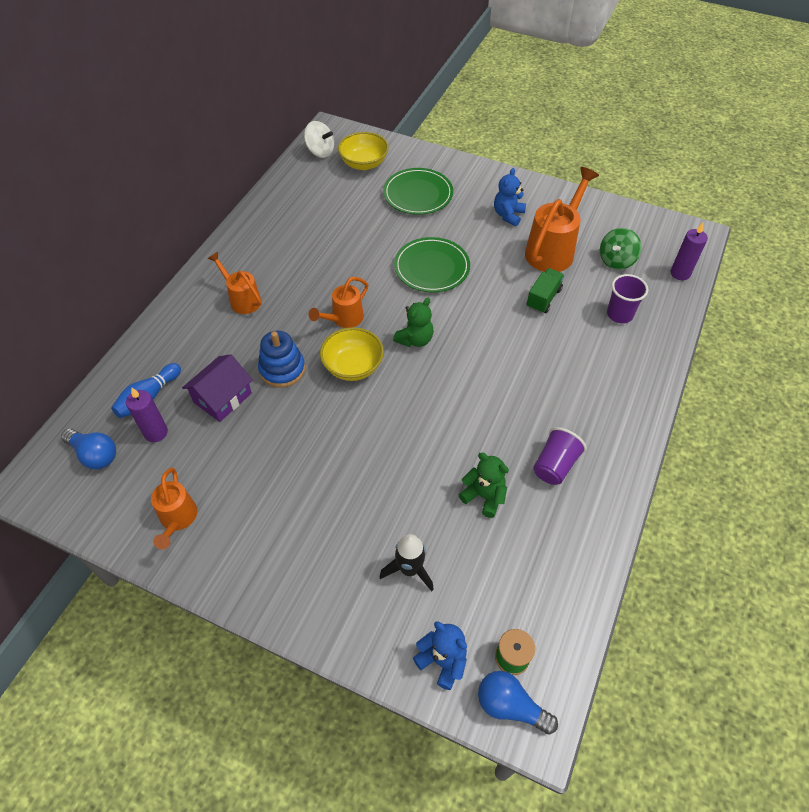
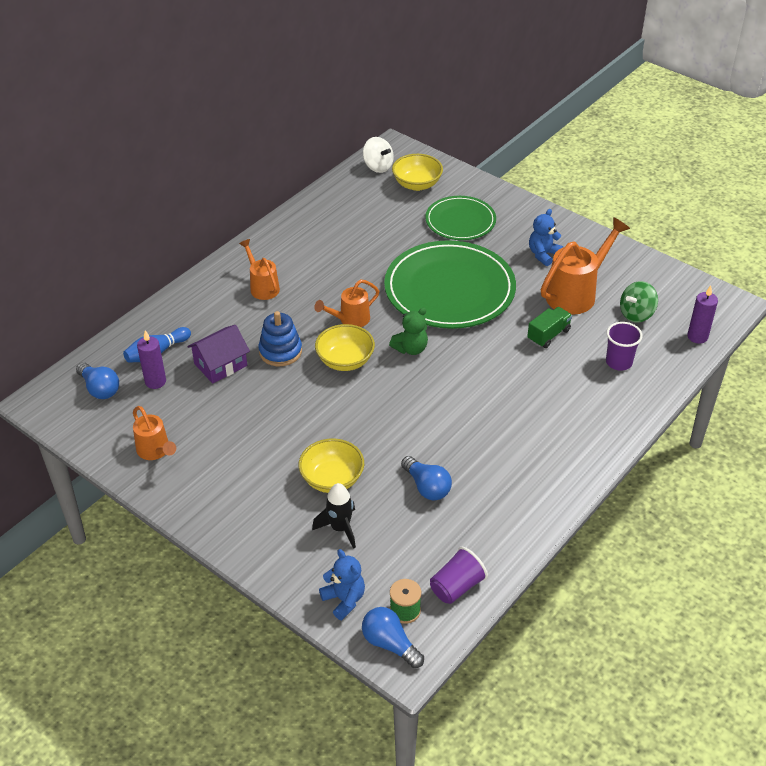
camera: 15 degrees right, 10 degrees down
(178, 519) = (155, 451): orange watering can -> orange watering can turned 45 degrees counterclockwise
(382, 510) = (332, 479): none -> yellow bowl
(432, 267) = (449, 289): green plate -> green plate, size x1.74
(484, 496) = (427, 487): green teddy bear -> blue light bulb
(554, 465) = (502, 475): purple cup -> purple cup (456, 587)

